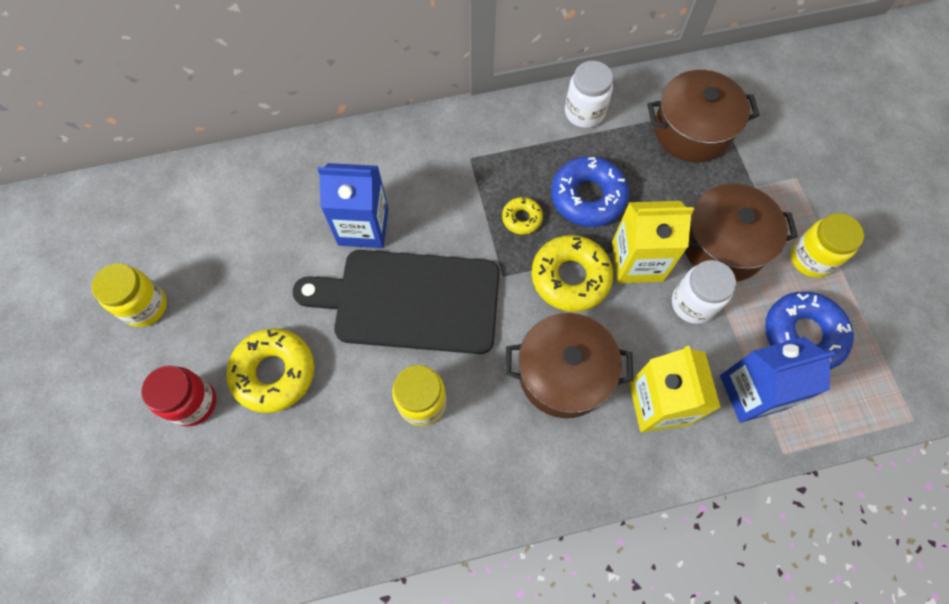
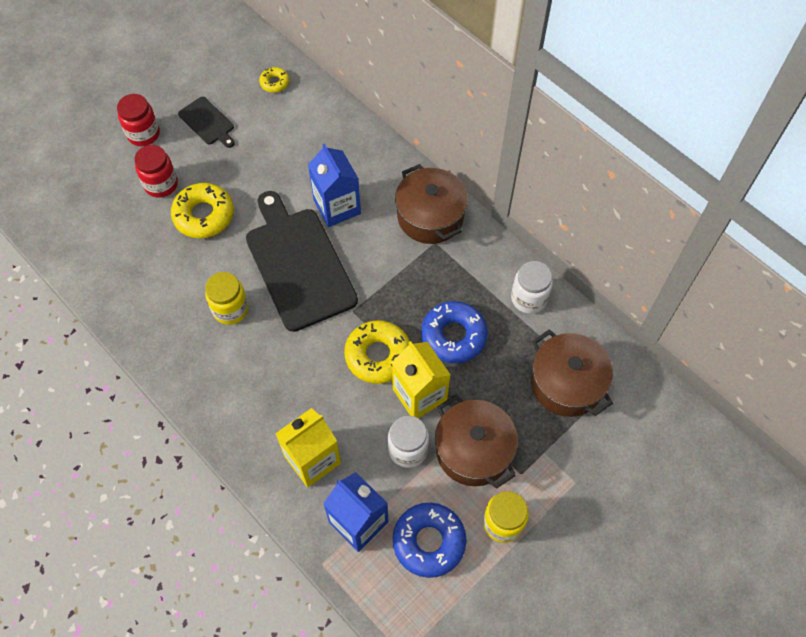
camera: 60 degrees right, 5 degrees down
(102, 390) = (143, 134): none -> red jar
(145, 306) = (208, 122): yellow jar -> black cutting board
(522, 218) = (406, 301): yellow donut -> yellow donut (274, 83)
(563, 373) = (300, 386): brown pot -> brown pot (430, 216)

